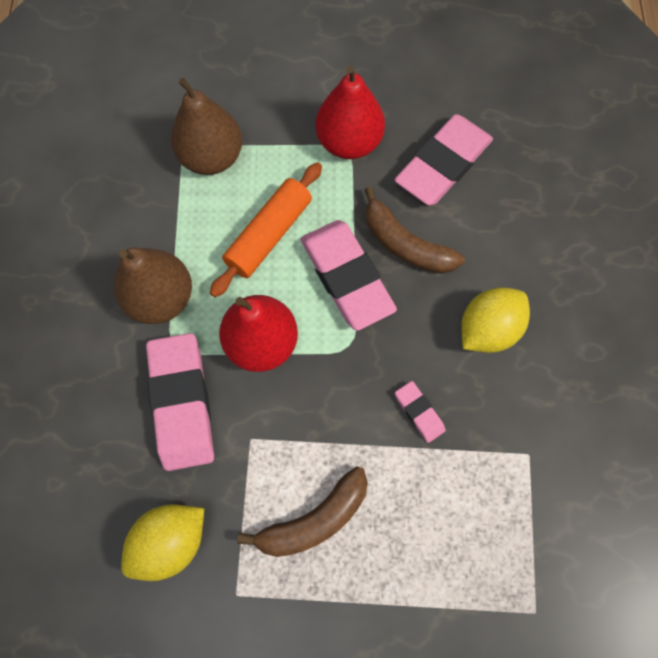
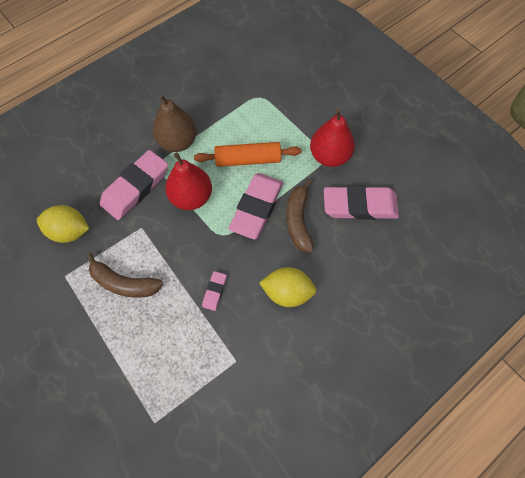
camera: 50 degrees right, 5 degrees down
(212, 157) = (265, 108): brown pear -> none

